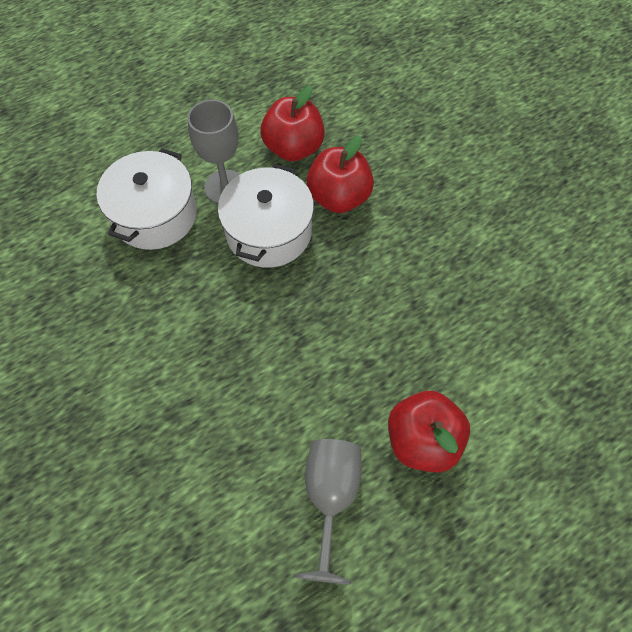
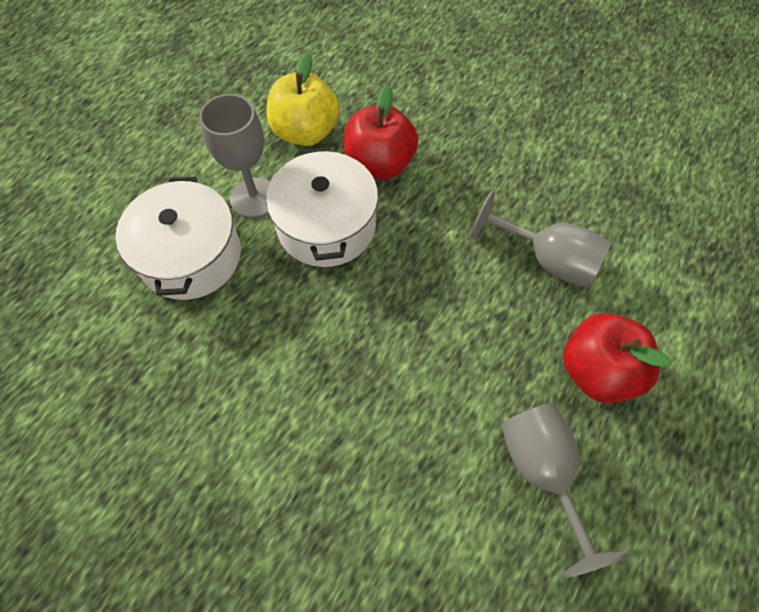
camera: 25 degrees left, 0 degrees up
(293, 148) = (305, 132): red apple -> yellow apple
(434, 332) = (547, 259): none -> grey goblet

